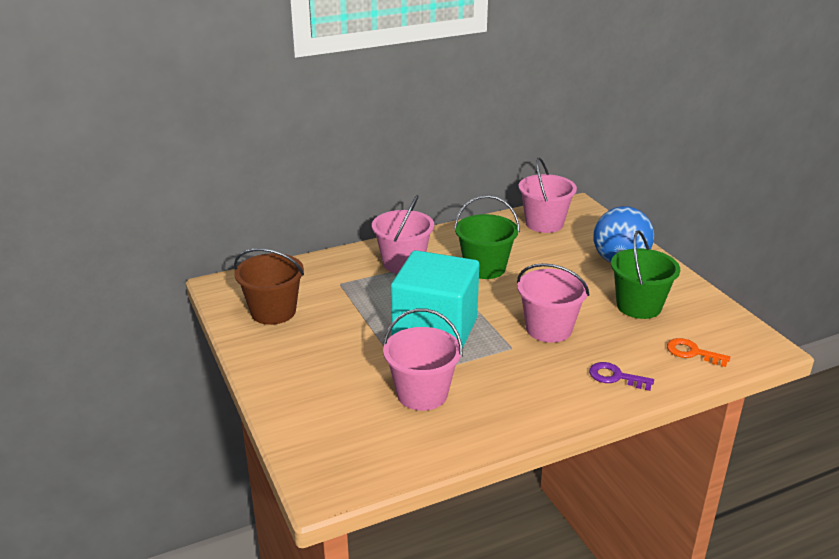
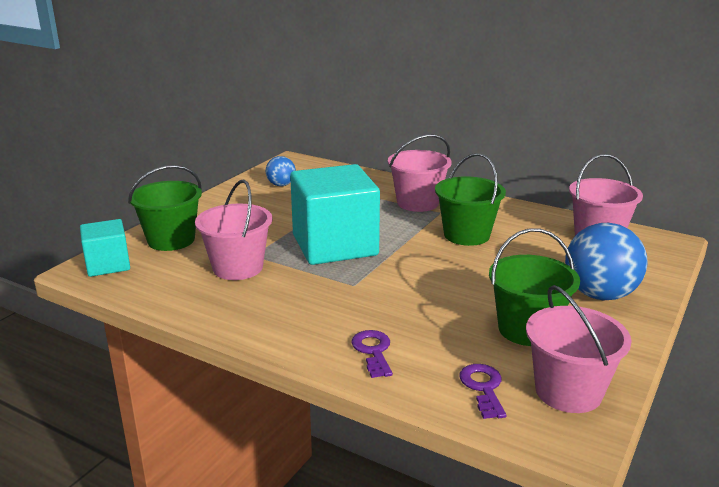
camera: 55 degrees right, 5 degrees down
(273, 312) = (281, 185): brown bucket -> blue ball
(319, 414) = (171, 240): none -> green bucket
(330, 470) = (108, 265): none -> turquoise cube
(548, 329) = (410, 293): pink bucket -> pink bucket (568, 391)
(692, 352) = (483, 388): orange key -> purple key

